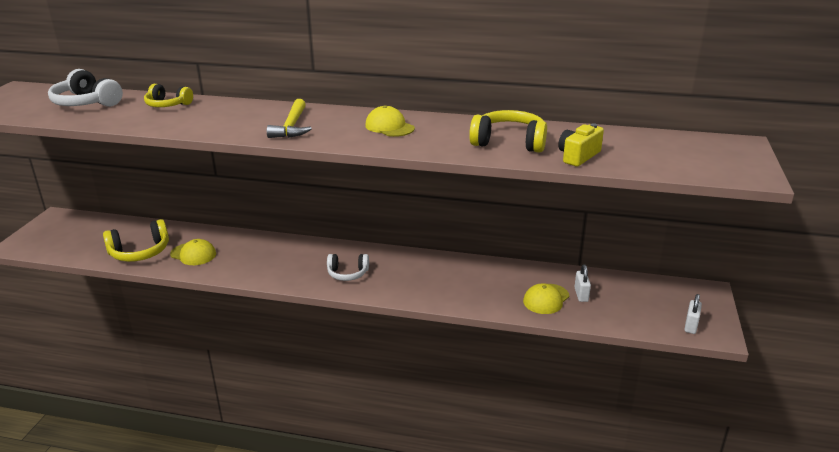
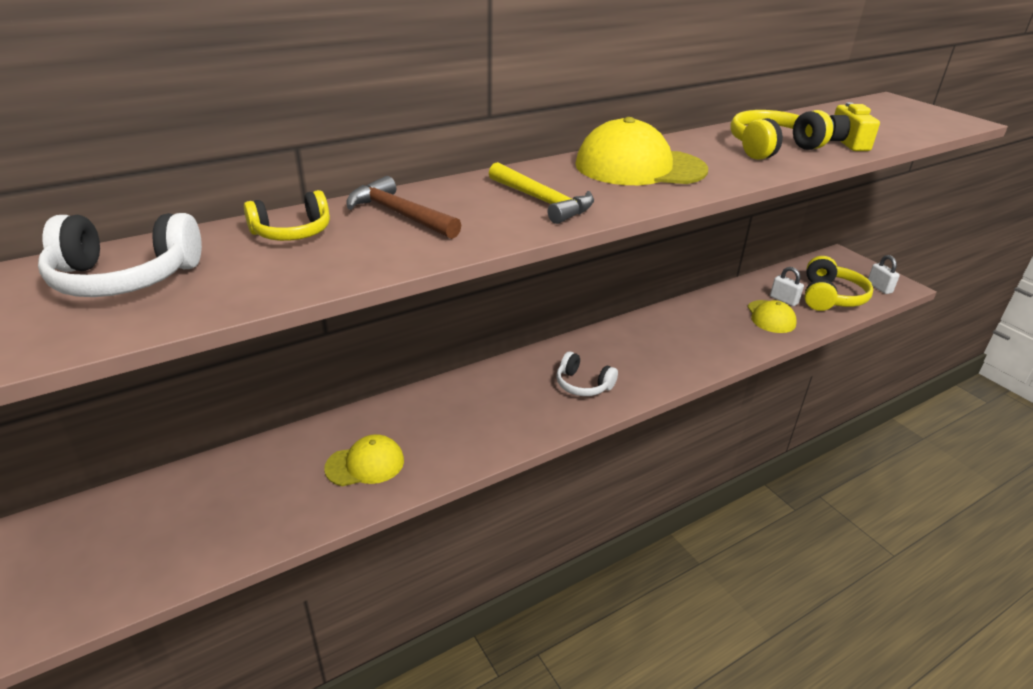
camera: 45 degrees left, 5 degrees up
(140, 252) = (279, 507): yellow headphones -> yellow headphones (830, 297)
(220, 111) = (399, 214): none -> brown hammer
(347, 273) = (583, 384): white headphones -> white headphones turned 75 degrees clockwise
(389, 127) = (639, 167): yellow cap -> yellow cap, size x1.74

